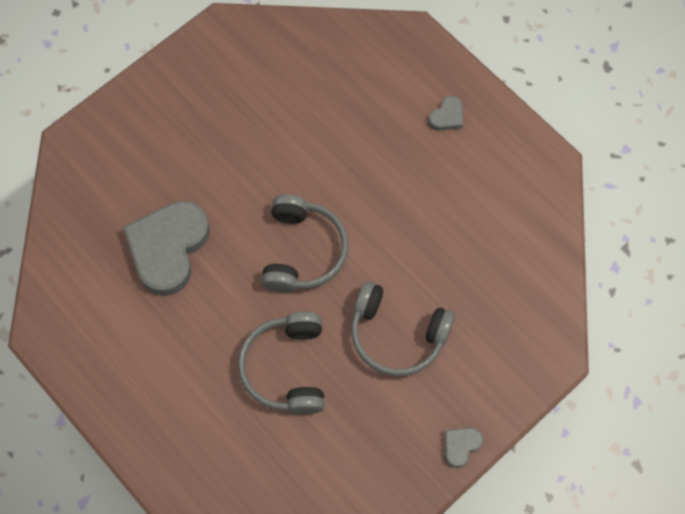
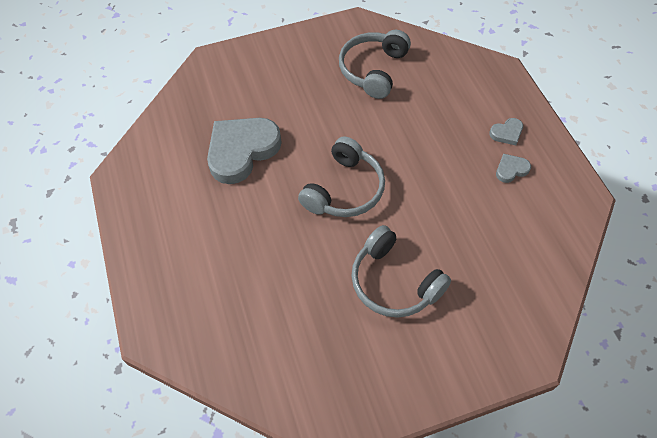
camera: 25 degrees right, 10 degrees down
(287, 368) = (289, 272): grey headphones -> grey headphones (373, 70)
(461, 446) = (411, 399): grey heart -> grey heart (511, 169)

